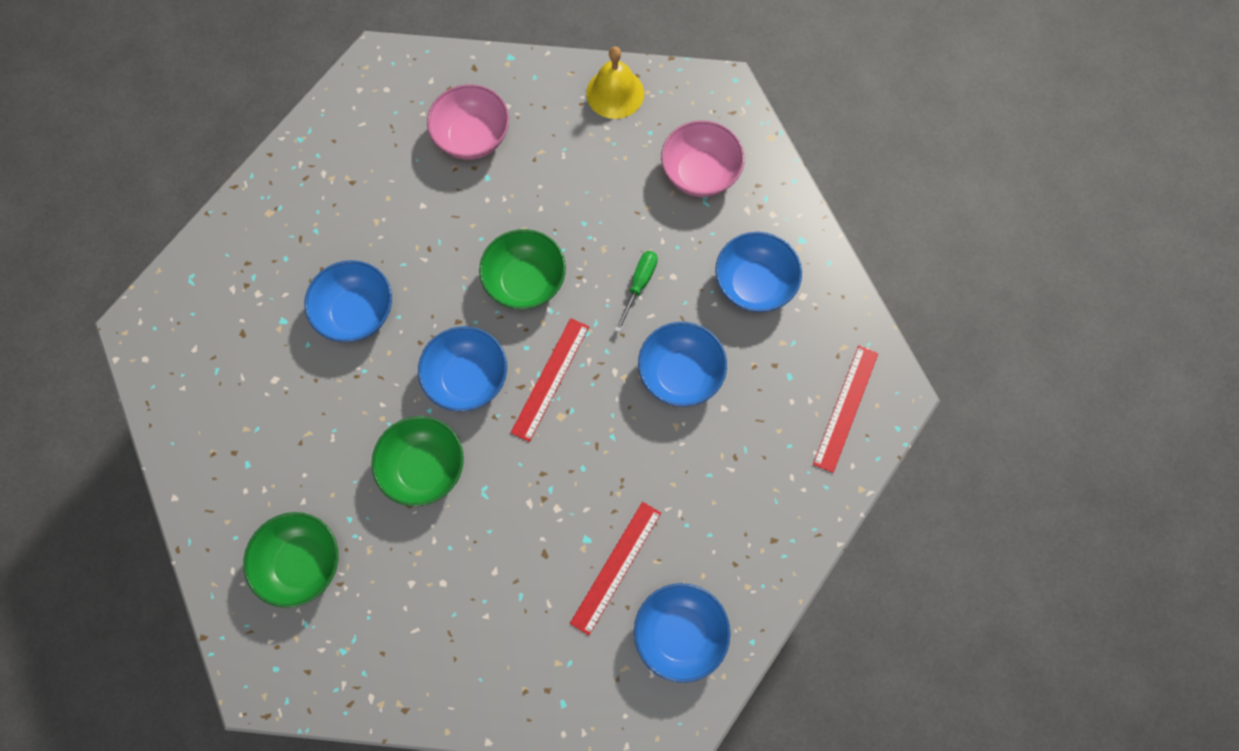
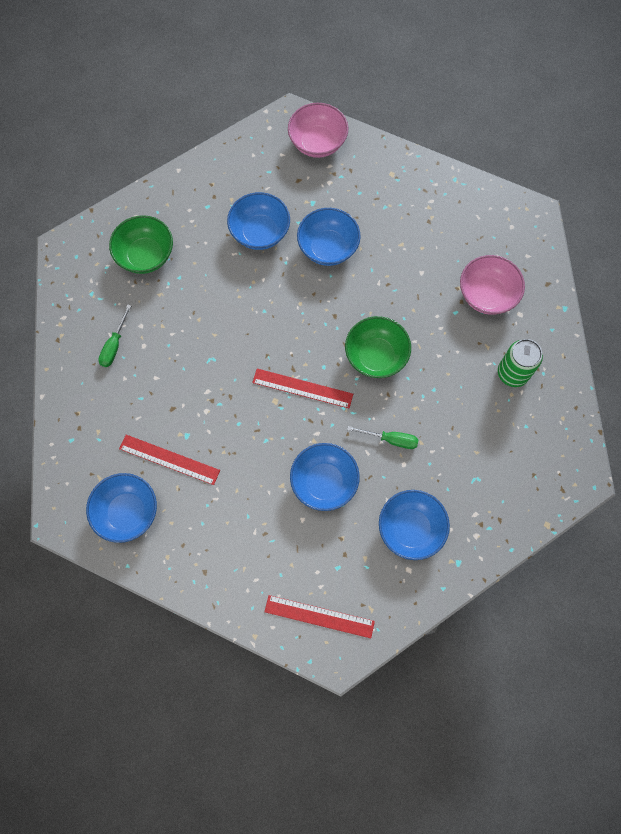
camera: 80 degrees right, 0 degrees up
(424, 468) = (222, 316): green bowl -> none
(433, 625) = (114, 345): none -> green screwdriver
(467, 378) = (292, 331): blue bowl -> blue bowl (260, 232)
(581, 131) = (512, 373): none -> green can
(615, 93) = (554, 393): yellow bell -> none
(700, 173) = (499, 471): pink bowl -> pink bowl (317, 143)

